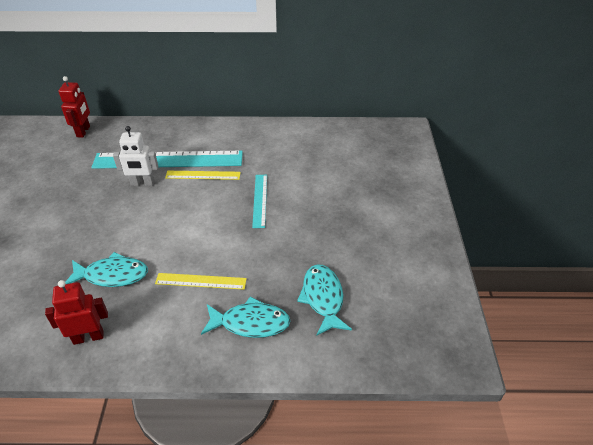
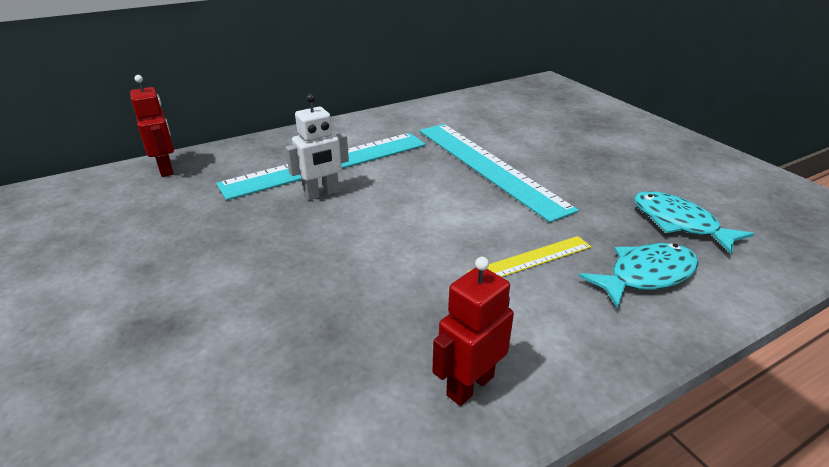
camera: 30 degrees left, 10 degrees down
(112, 275) = (406, 298): turquoise fish -> none
(203, 175) = (391, 165): yellow ruler -> none
(260, 200) = (488, 166): turquoise ruler -> turquoise ruler, size x2.05

